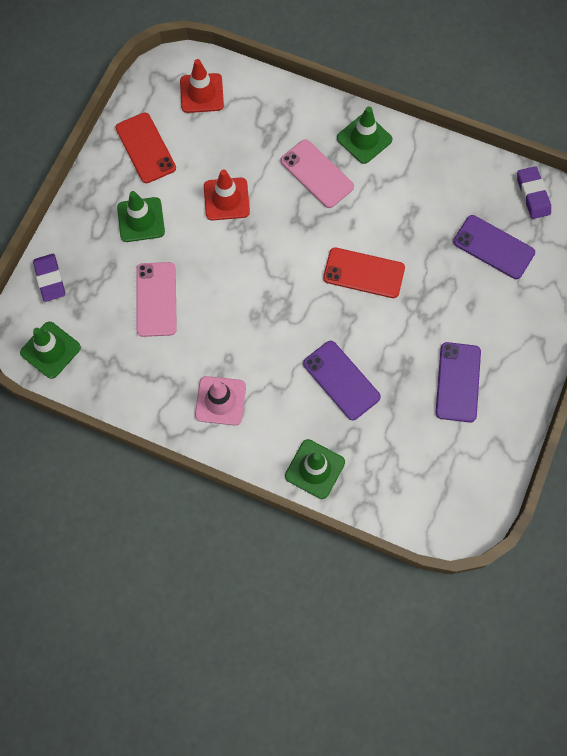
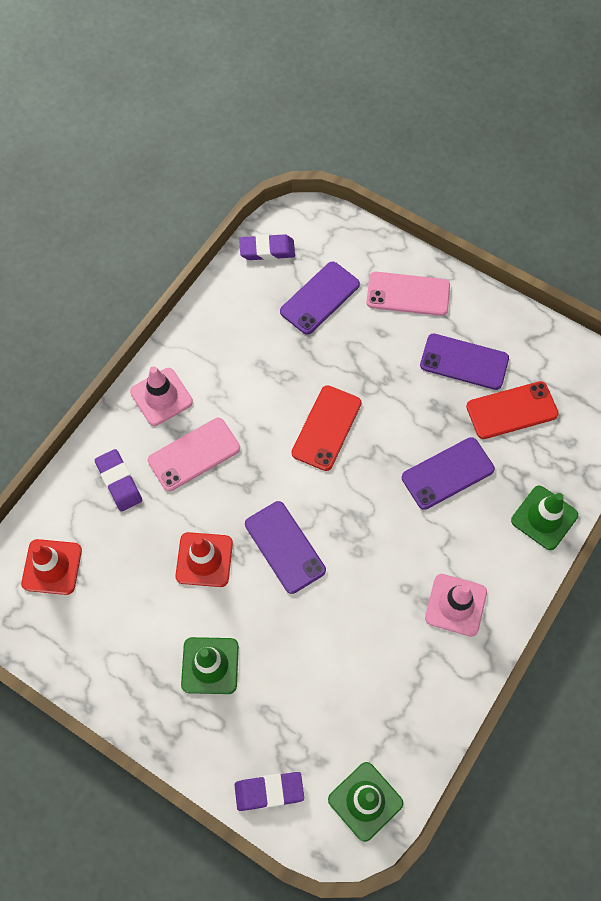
camera: 80 degrees left, 5 degrees down
(145, 148) = (111, 646): red phone -> red phone (512, 410)
(156, 299) = (319, 660): pink phone -> pink phone (408, 294)
(248, 257) = (284, 547): none -> purple phone
(281, 124) = (119, 482): none -> purple eraser
(364, 139) = (161, 397): green traffic cone -> pink traffic cone

